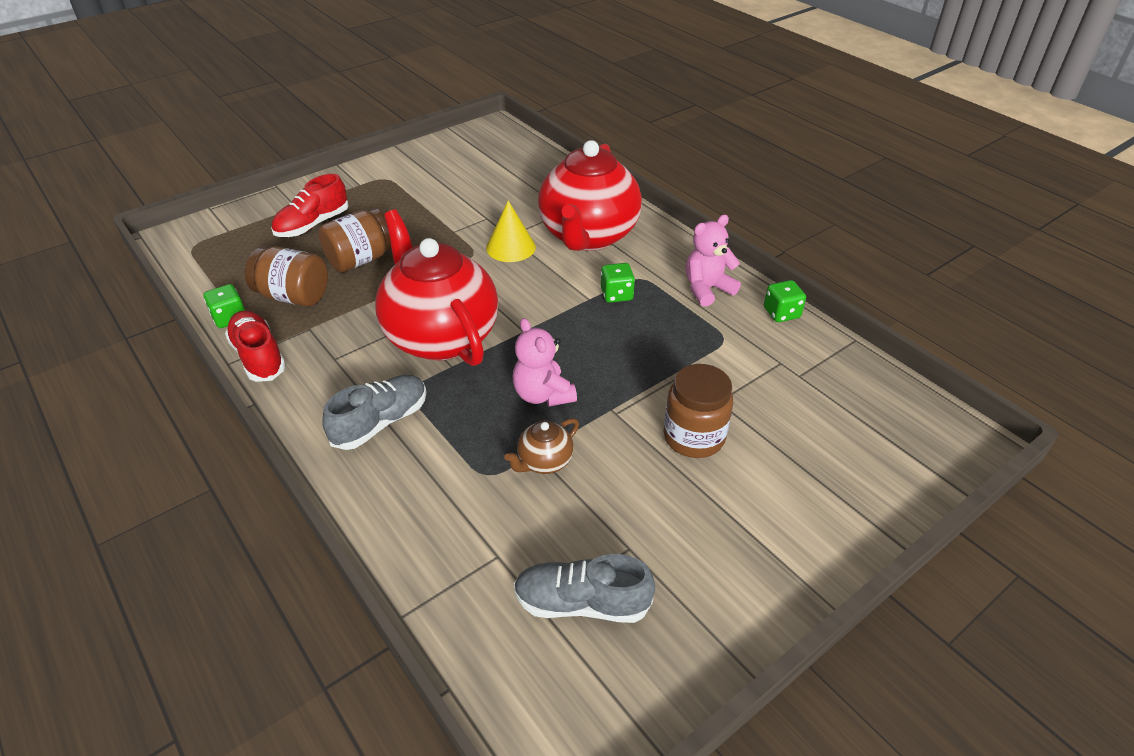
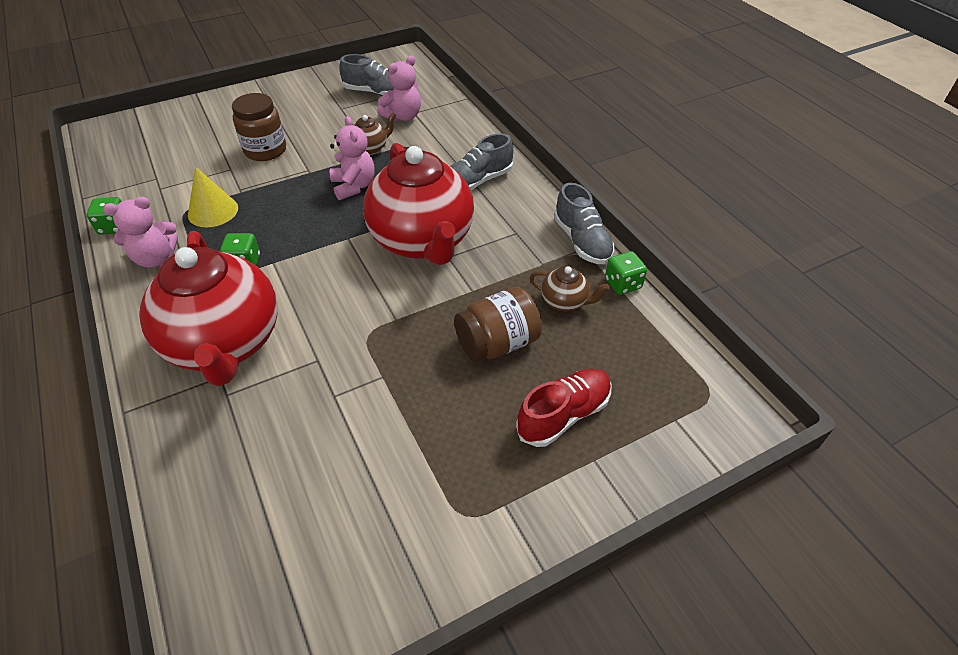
camera: 170 degrees left, 5 degrees up
(259, 357) = (582, 241): red shoe -> grey shoe
(293, 296) = (565, 302): brown jar -> brown teapot
(510, 247) = (322, 339): yellow cone -> yellow cone (213, 211)
(513, 541) = (403, 116): none -> pink teddy bear
(588, 236) = (225, 344): red teapot -> red teapot turned 135 degrees clockwise

